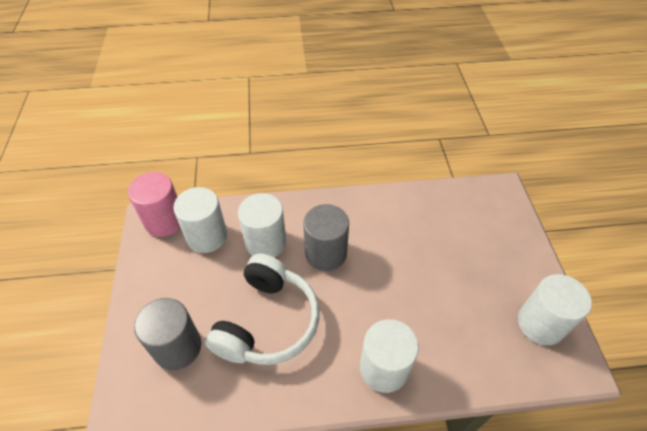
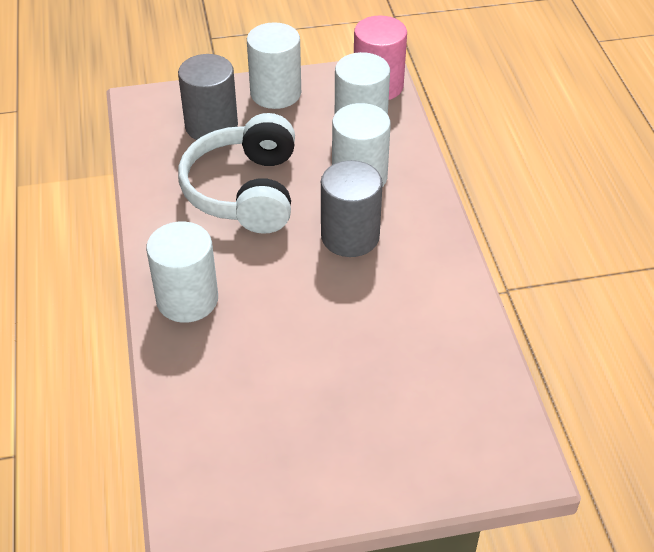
camera: 85 degrees right, 5 degrees down
(267, 321) = (245, 191): white headphones -> white headphones turned 75 degrees clockwise
(540, 323) = (256, 483): white cylinder -> white cylinder (275, 93)

